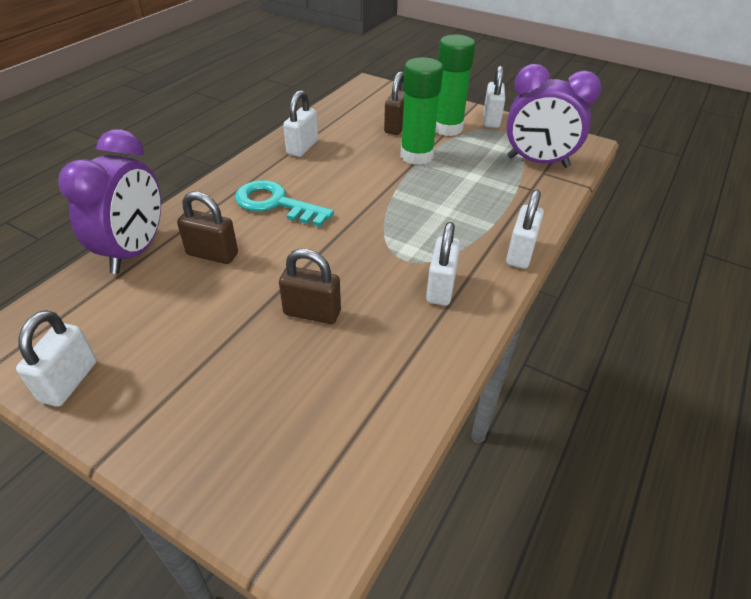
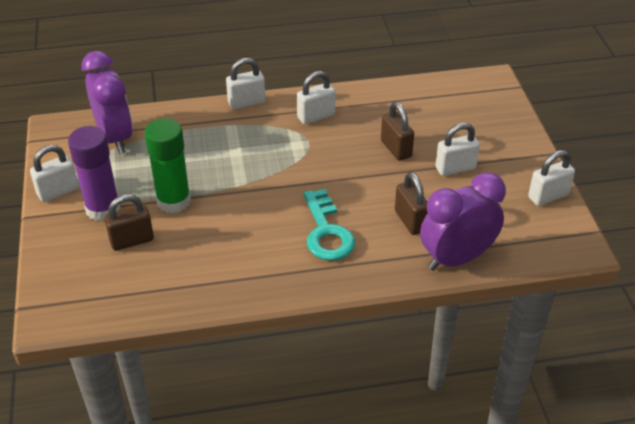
camera: 130 degrees left, 0 degrees up
(302, 147) = (235, 274): white padlock -> white padlock (455, 168)
(447, 128) = (103, 209): green glue stick -> purple glue stick

